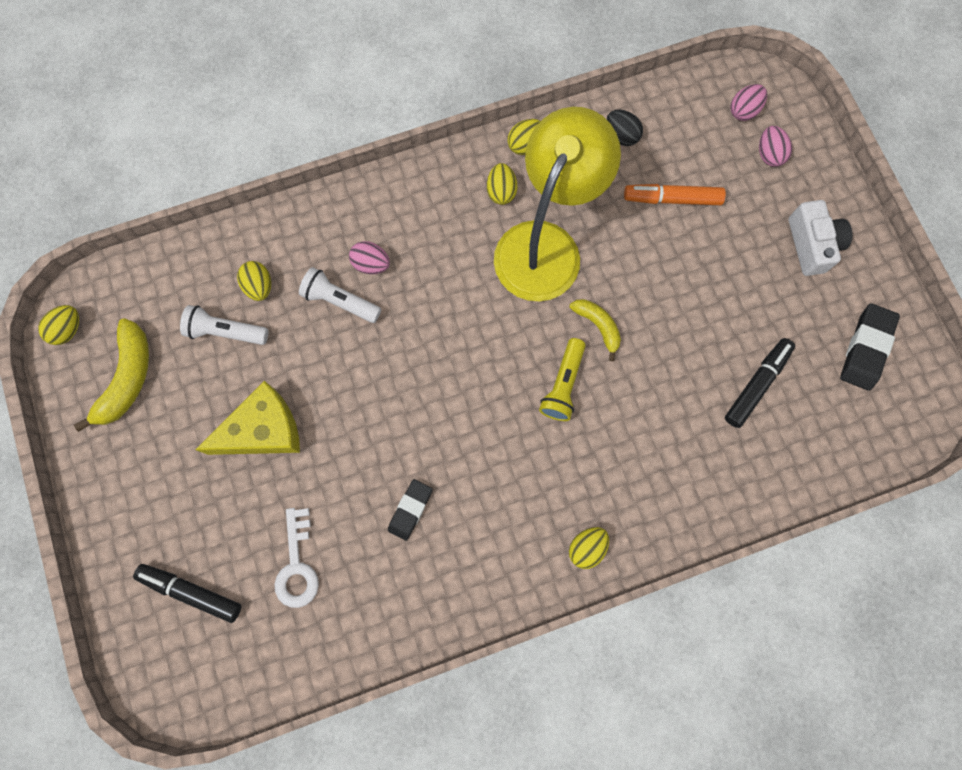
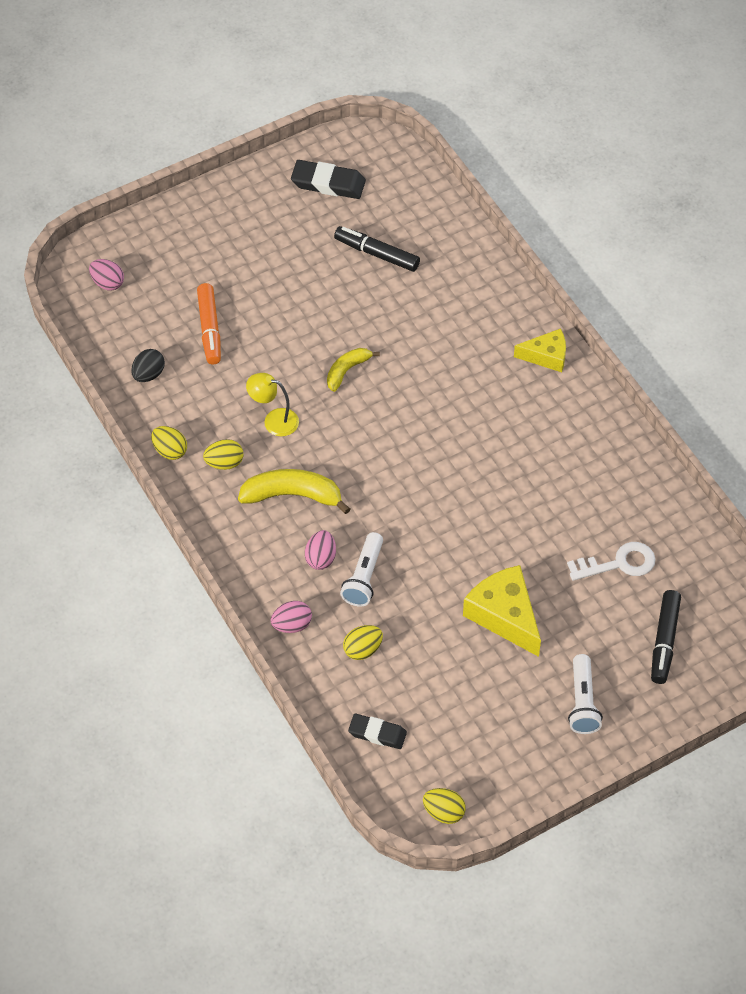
camera: 100 degrees left, 20 degrees down
(127, 378) = (481, 744): yellow banana -> yellow banana (292, 495)
(226, 331) = (415, 668): white flashlight -> white flashlight (582, 702)
(410, 510) = (548, 486): black eraser -> black eraser (377, 733)
(545, 244) = (274, 420): yellow lamp -> yellow lamp, size x0.42
(563, 385) = (408, 390): yellow flashlight -> none
(586, 547) = (546, 356): yellow egg -> yellow cheese
(769, 154) = (151, 261): pink egg -> pink egg (292, 625)
(812, 244) = (237, 225): white camera -> none

